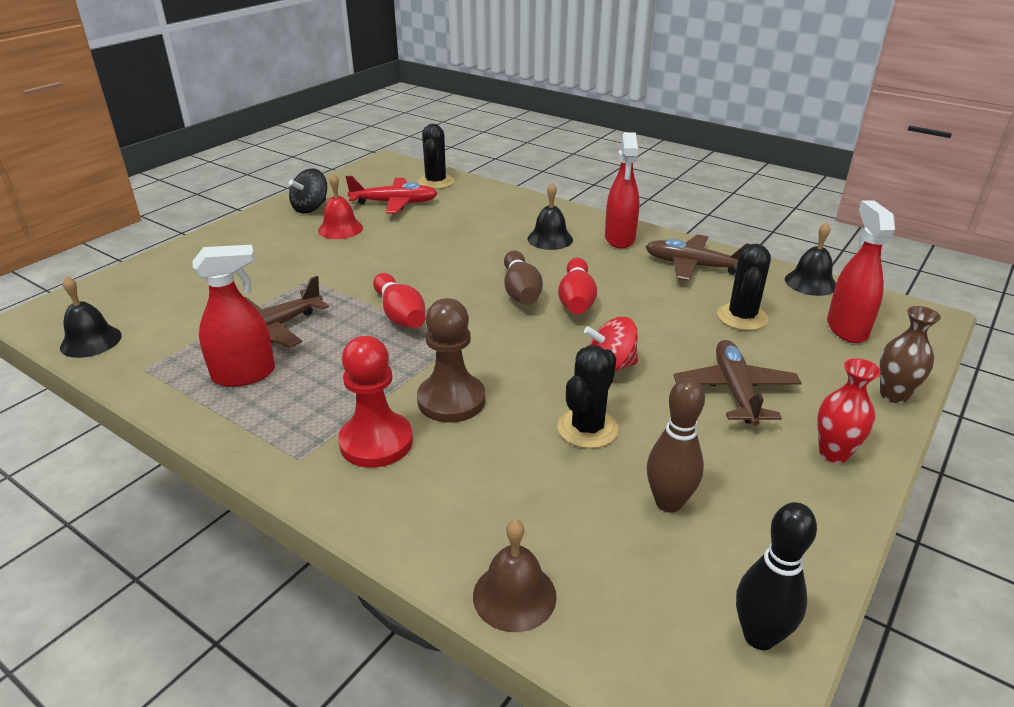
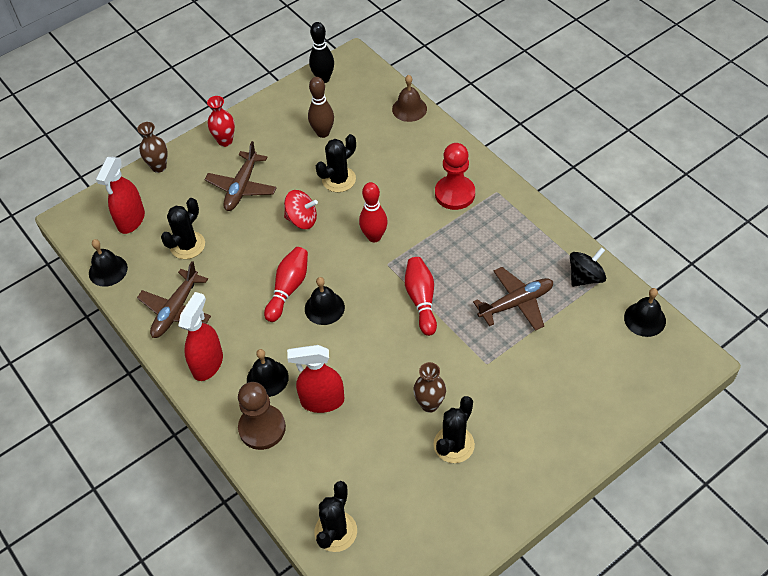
camera: 160 degrees left, 20 degrees up
(244, 374) = (531, 261): red spray bottle -> red spray bottle (322, 401)
(311, 208) = (481, 499): black spinning top -> black spinning top (585, 277)
(340, 229) = (454, 445): red bell -> black cactus
(370, 246) = (429, 404): none -> brown vase
(395, 203) = (391, 488): red plane -> none
(451, 400) = (406, 214): brown pawn -> brown pawn (262, 428)
(490, 365) = (374, 237): none -> red bowling pin
(521, 291) = (324, 308): brown bowling pin -> black bell
(693, 266) = (176, 310): brown plane -> brown plane turned 75 degrees clockwise

